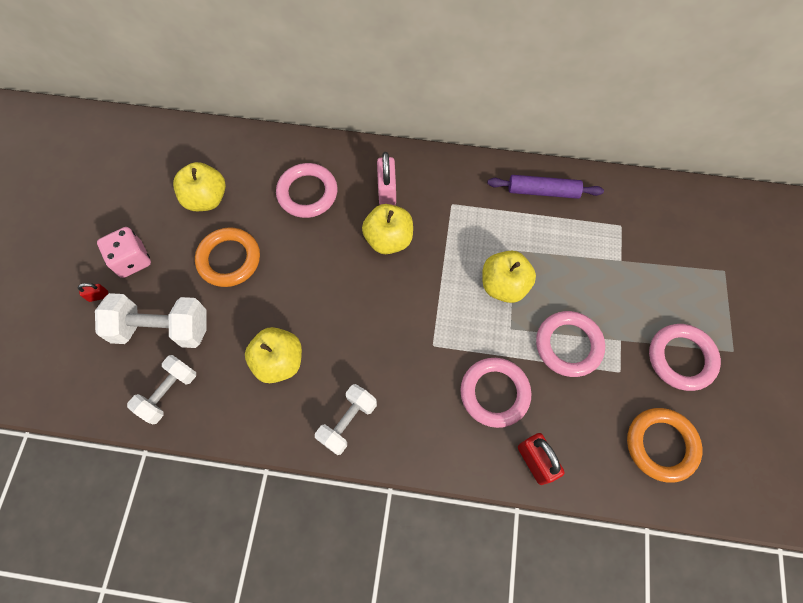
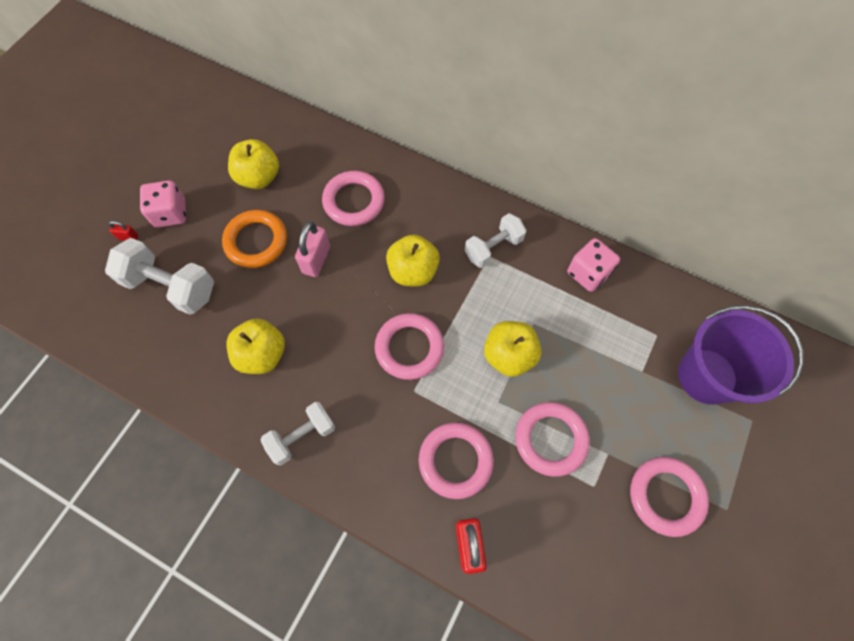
camera: 20 degrees right, 0 degrees up
(169, 393) = (152, 348): white dumbbell -> white dumbbell (493, 248)
(387, 192) = (430, 224): pink padlock -> pink padlock (316, 260)
(413, 309) = (409, 348): none -> pink ring
(543, 191) = (588, 273): purple rolling pin -> pink dice
(661, 445) = (607, 579): orange ring -> none
(675, 246) = (707, 376): none -> purple bucket

